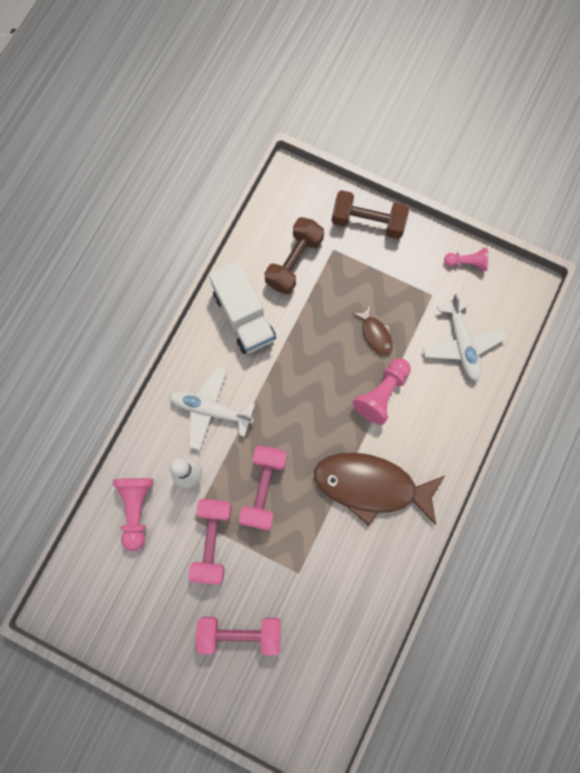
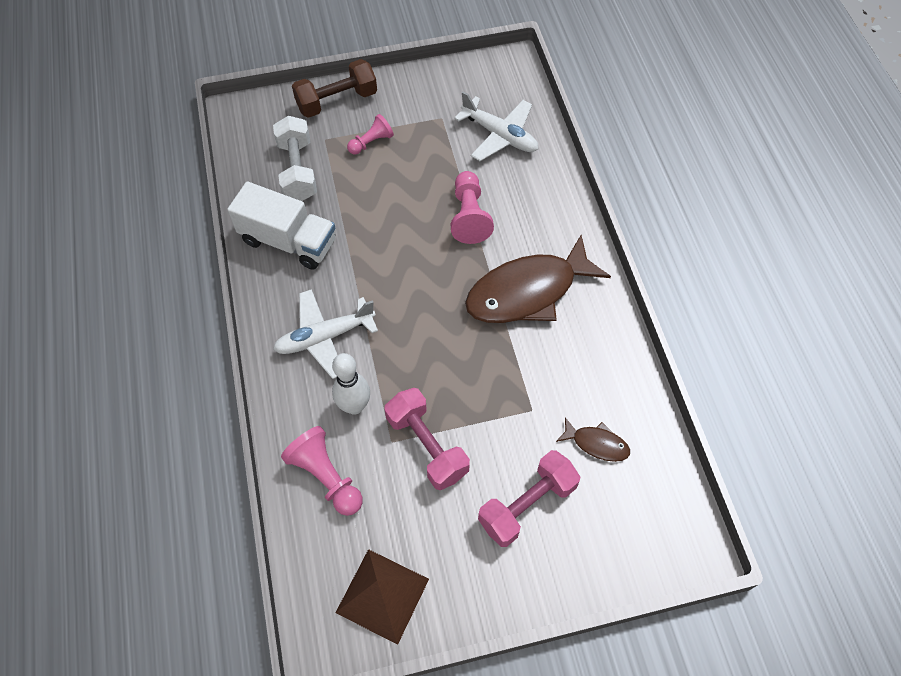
camera: 40 degrees left, 15 degrees down
(109, 613) = (382, 595): none -> brown pyramid
(264, 489) = (435, 365): pink dumbbell -> none
(294, 262) = (298, 170): brown dumbbell -> white dumbbell
(375, 334) = (421, 176): brown fish -> brown fish (596, 444)
(466, 263) = (448, 78): pink pawn -> pink pawn (371, 142)

